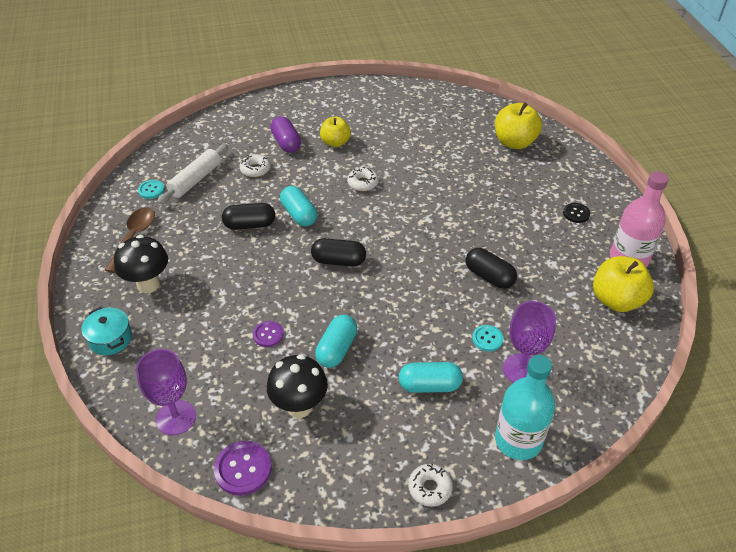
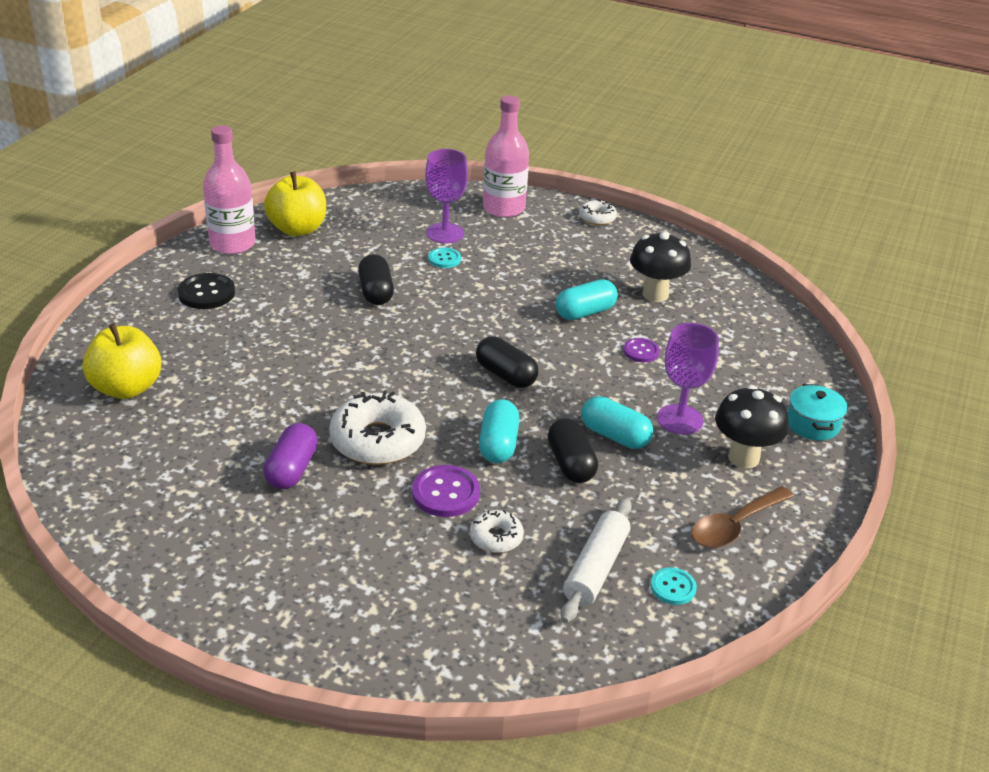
camera: 145 degrees left, 10 degrees down
(176, 417) = (773, 335): purple goblet -> purple goblet (679, 419)
(195, 180) = (596, 568): white rolling pin -> white rolling pin turned 45 degrees counterclockwise
(243, 469) = (732, 283): purple button -> purple button (446, 493)
(250, 225) = (570, 464): black capsule -> black capsule turned 45 degrees clockwise
(286, 143) = (410, 557): purple capsule -> purple capsule (292, 469)
(335, 142) = (341, 516): yellow apple -> none
(362, 183) = (378, 440): white donut -> white donut, size x1.93
(429, 385) = (531, 258): turquoise capsule -> turquoise capsule (615, 436)
(518, 440) = (504, 208): turquoise bottle -> pink bottle
(576, 213) = (206, 293): black button -> black button, size x1.61

